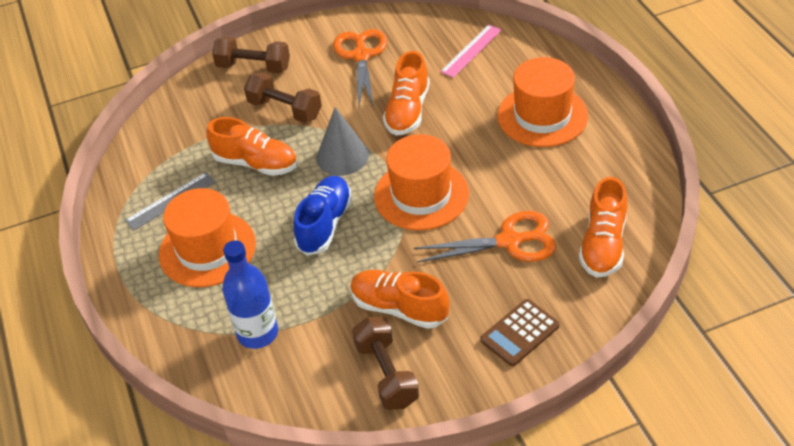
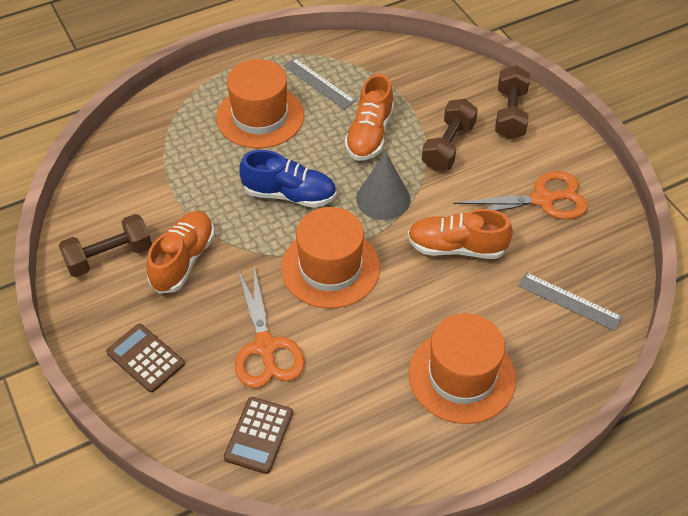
camera: 80 degrees right, 5 degrees up
(257, 333) = (163, 163): blue bottle -> none
(471, 50) = (569, 301): pink ruler -> grey ruler
(603, 244) = (258, 435): orange shoe -> brown calculator

